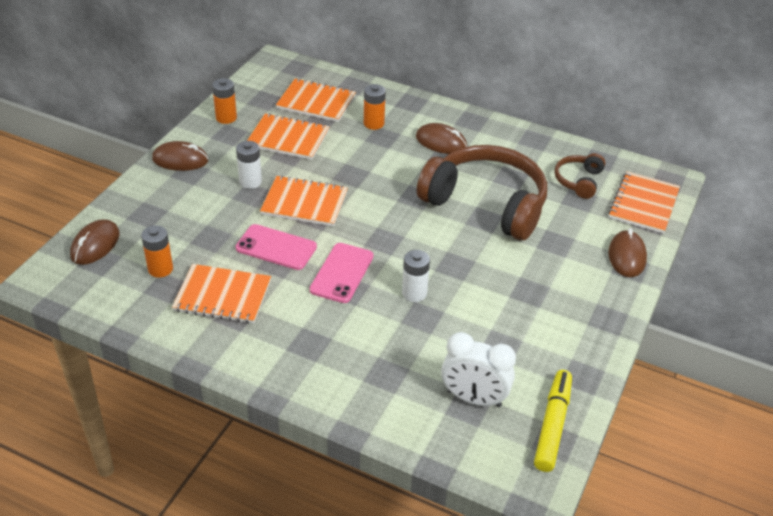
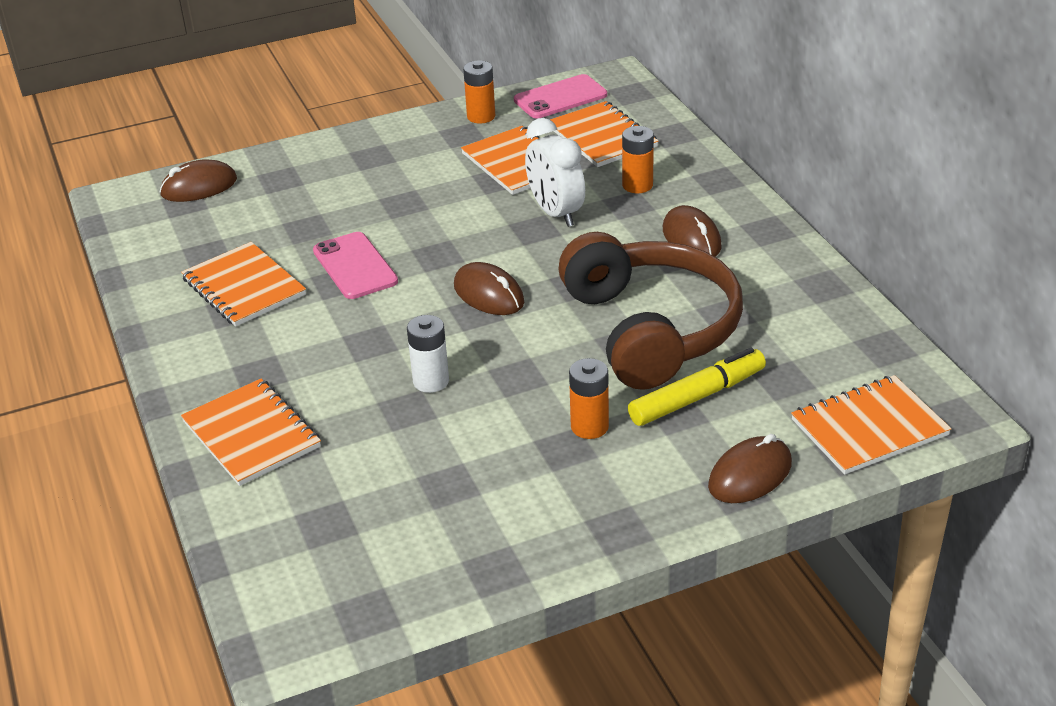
camera: 45 degrees right, 5 degrees down
(160, 269) = (224, 235): orange battery -> orange battery (589, 427)
(180, 160) = (379, 140): brown mouse -> brown mouse (488, 294)
(250, 182) = (418, 190): white battery -> none
(304, 203) = (443, 236): orange notebook -> orange notebook (251, 435)
(342, 273) = (385, 323): pink phone -> pink phone (560, 97)
(474, 398) = (342, 519): white clock -> white clock (555, 213)
(552, 425) = (386, 597): yellow marker -> yellow marker (697, 397)
(578, 181) = (813, 359): brown headphones -> none

